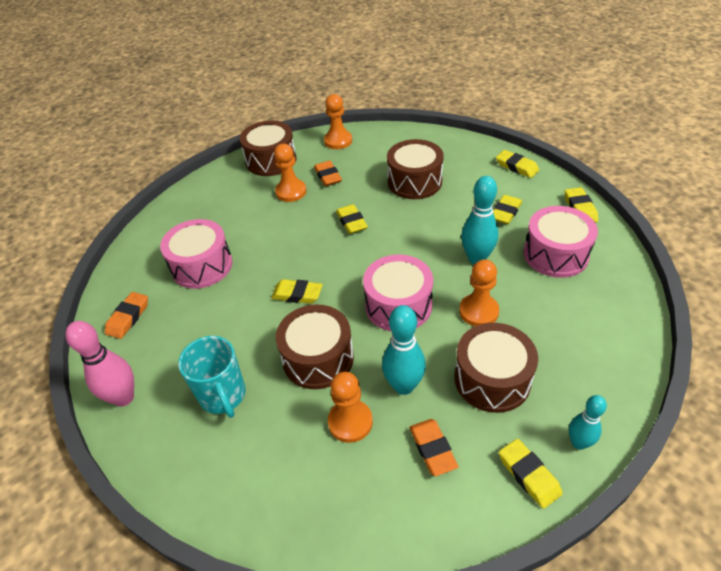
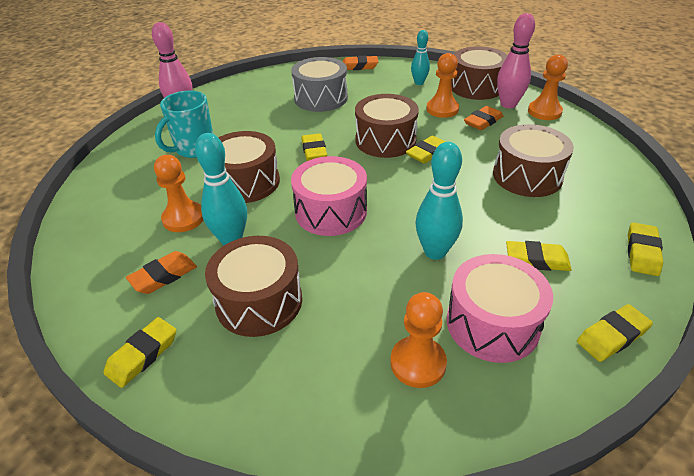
camera: 65 degrees right, 5 degrees down
(128, 318) = (253, 88): orange eraser -> orange eraser (359, 66)
(202, 266) = (321, 98): pink drum -> grey drum
(313, 154) = (508, 104): none -> pink bowling pin
(314, 241) = (385, 140): none -> brown drum
(478, 311) = (351, 271): orange pawn -> orange pawn (418, 363)
(579, 443) = (190, 394): turquoise bowling pin -> turquoise bowling pin (419, 83)

